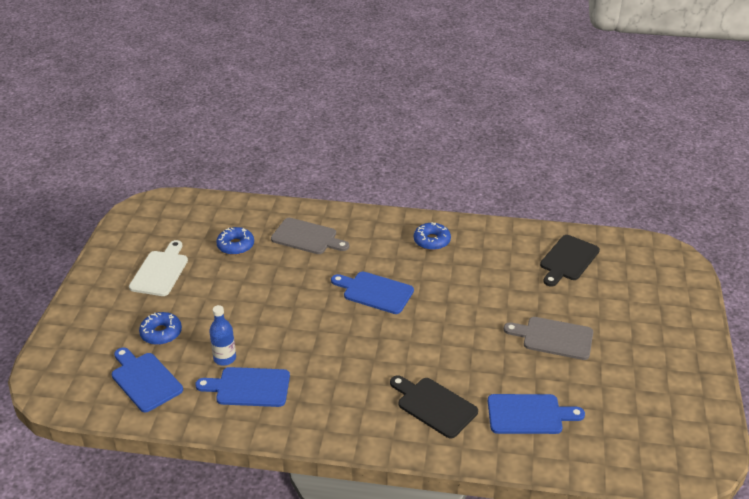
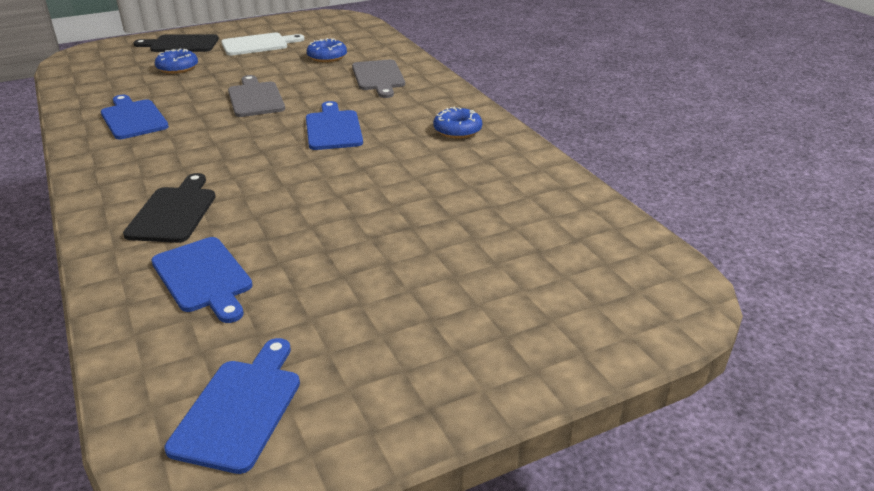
camera: 55 degrees right, 5 degrees down
(145, 380) = (112, 80): blue cutting board -> blue cutting board (240, 409)
(225, 358) = (165, 98): blue bottle -> none
(554, 338) = (372, 253): grey cutting board -> grey cutting board (255, 98)
(568, 260) = (545, 218): black cutting board -> black cutting board (181, 44)

